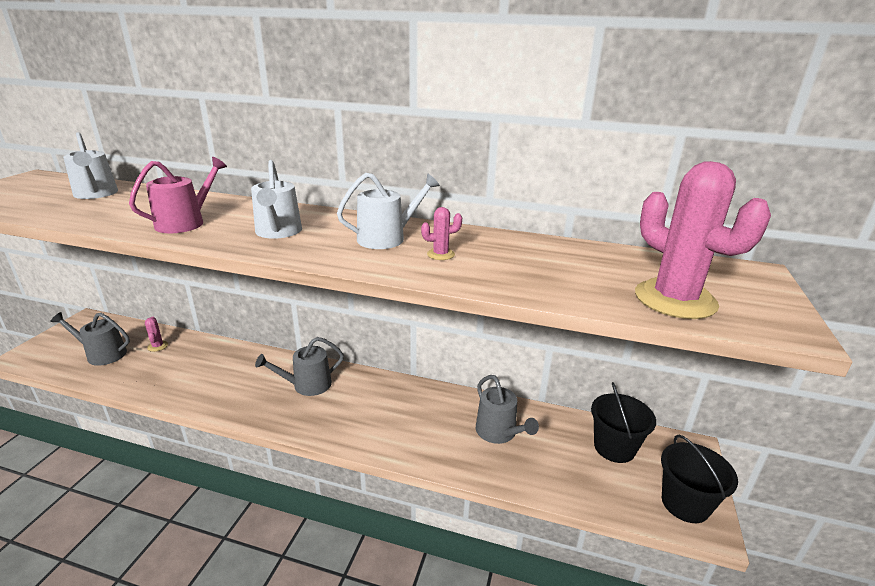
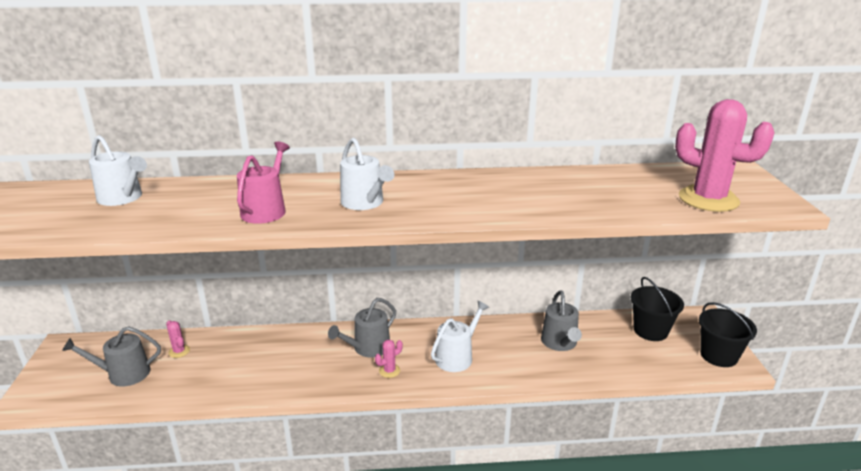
camera: 20 degrees left, 0 degrees up
(386, 238) = (462, 191): white watering can -> white watering can (457, 357)
(440, 254) = (520, 197): pink cactus -> pink cactus (389, 371)
(499, 432) = (560, 343): grey watering can -> grey watering can turned 45 degrees clockwise

